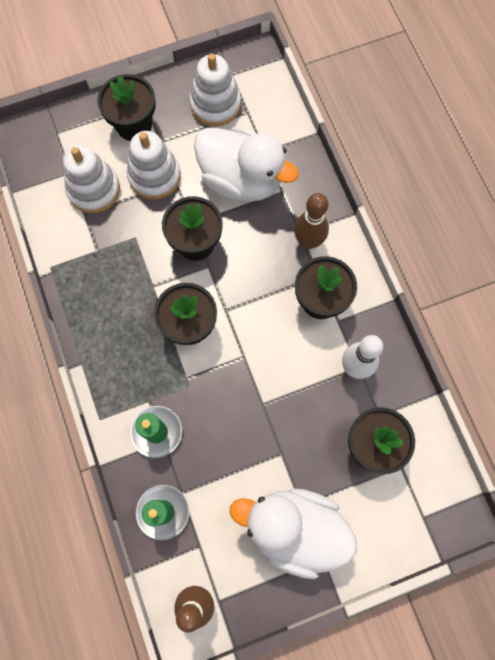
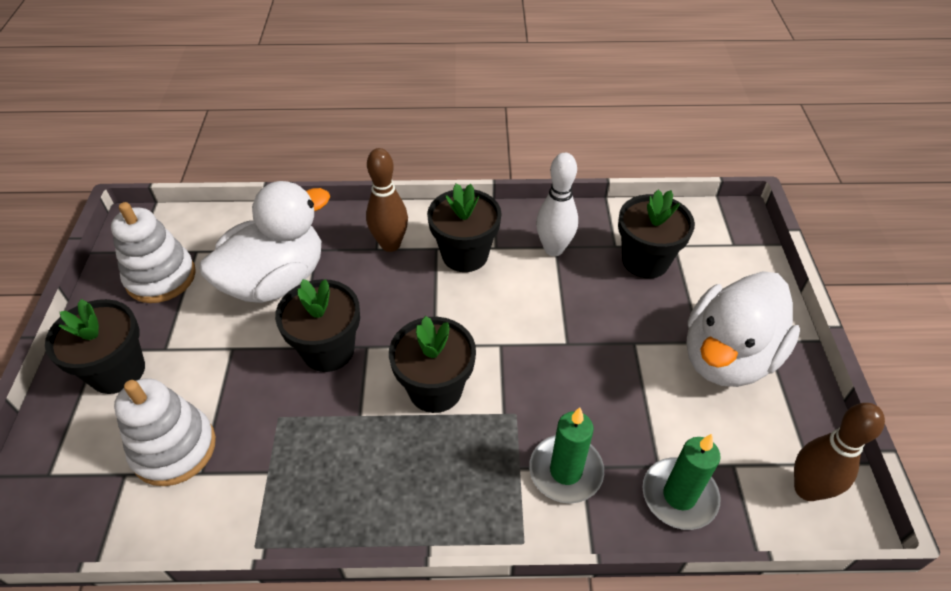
camera: 70 degrees left, 25 degrees down
(154, 176) = (207, 368): white stacking toy -> none

